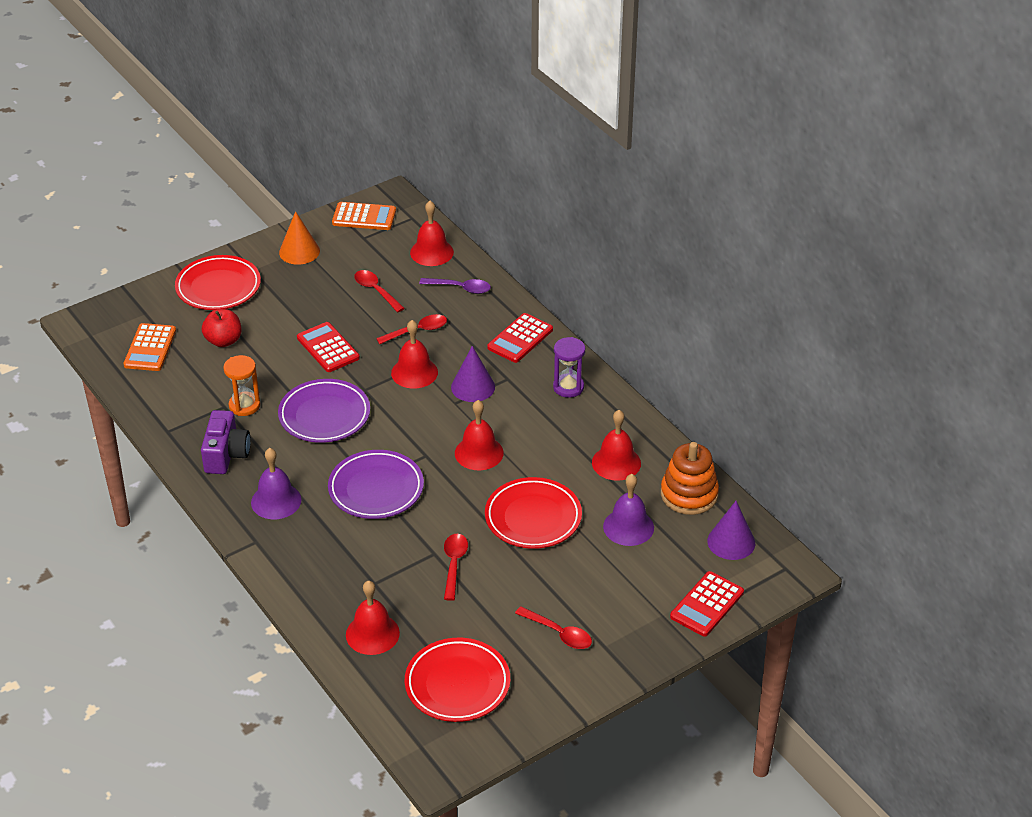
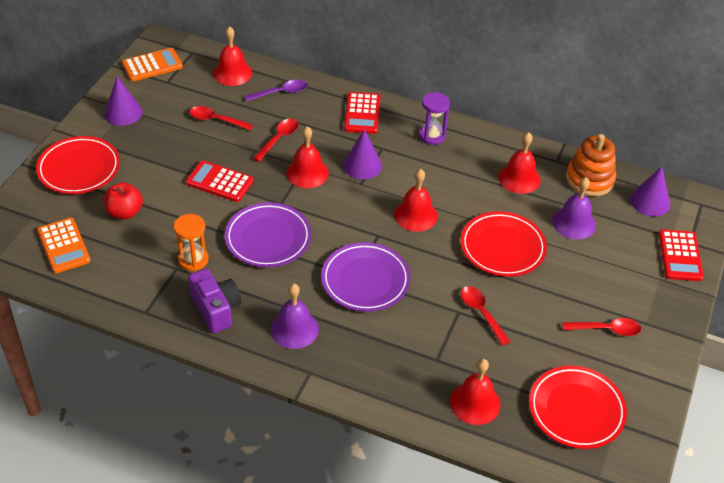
camera: 35 degrees left, 5 degrees up
(299, 251) = (123, 112): orange cone -> purple cone

